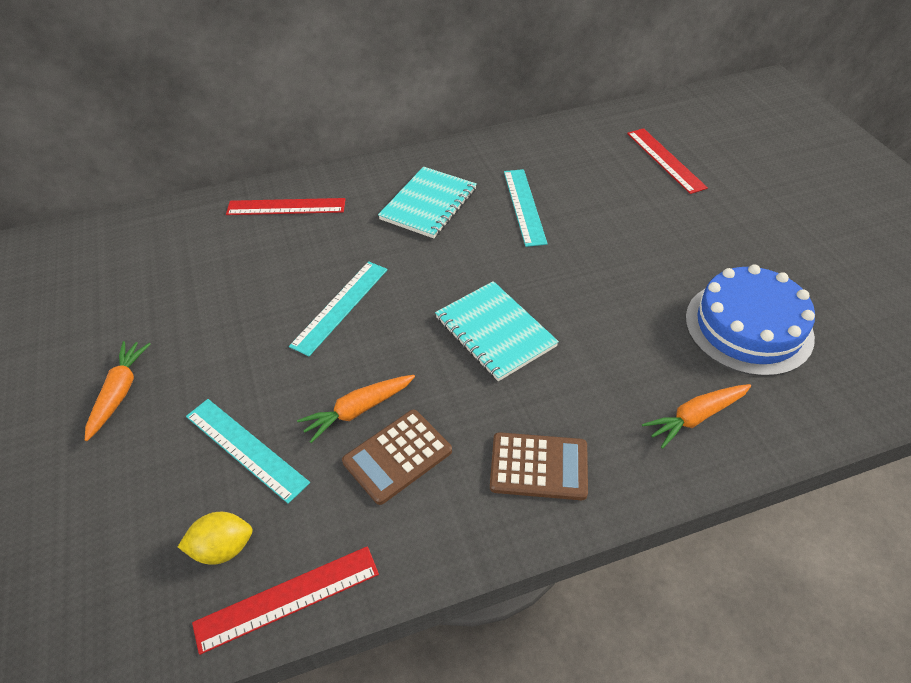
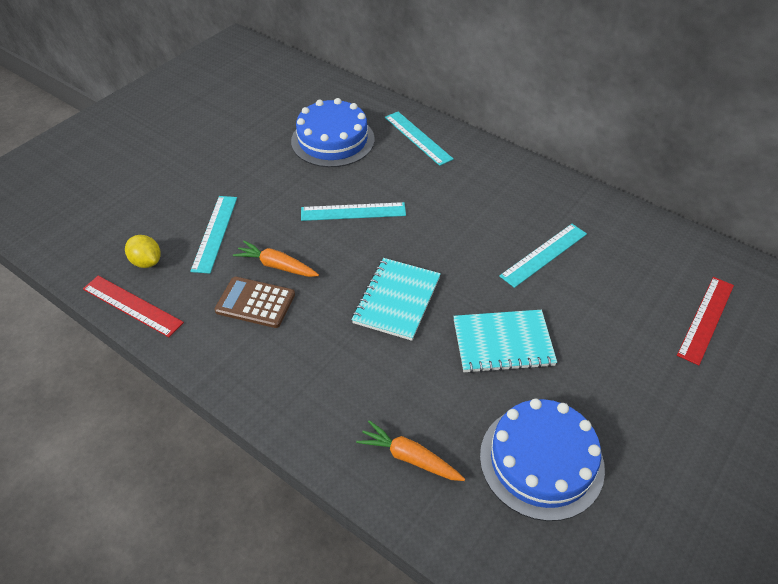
camera: 55 degrees right, 0 degrees up
(119, 393) = (216, 162): orange carrot -> none
(211, 271) = (333, 140): none -> blue cake
(286, 207) = (418, 138): red ruler -> turquoise ruler
(428, 204) = (491, 202): turquoise notebook -> turquoise notebook (503, 343)
(539, 466) = (296, 379): brown calculator -> none

